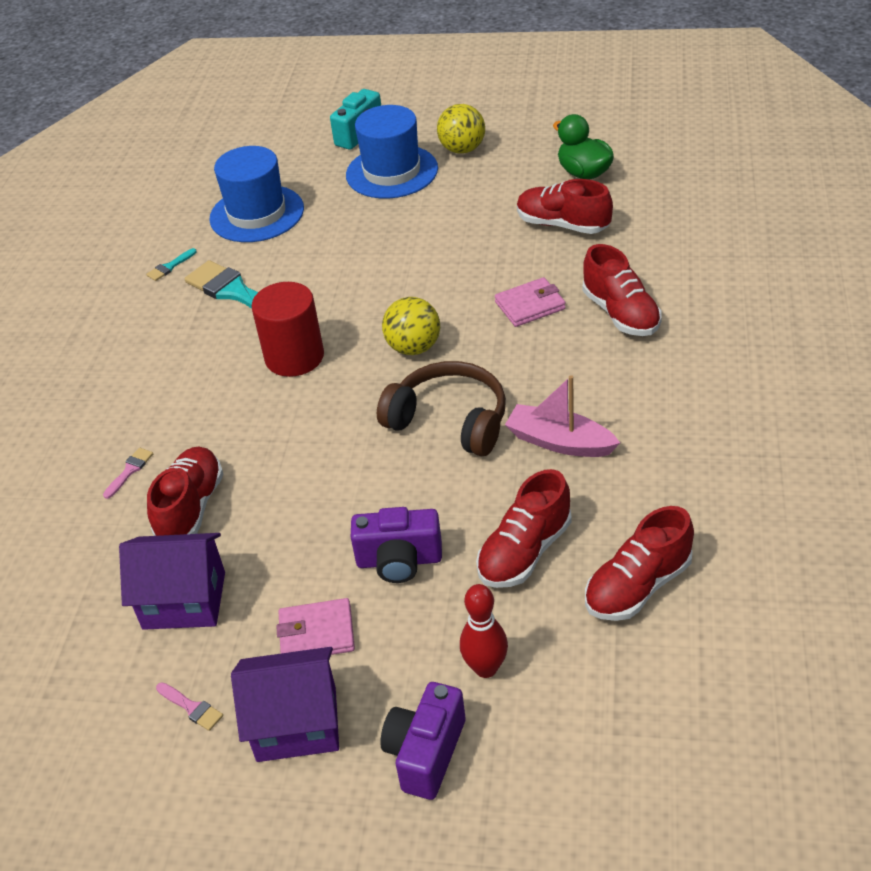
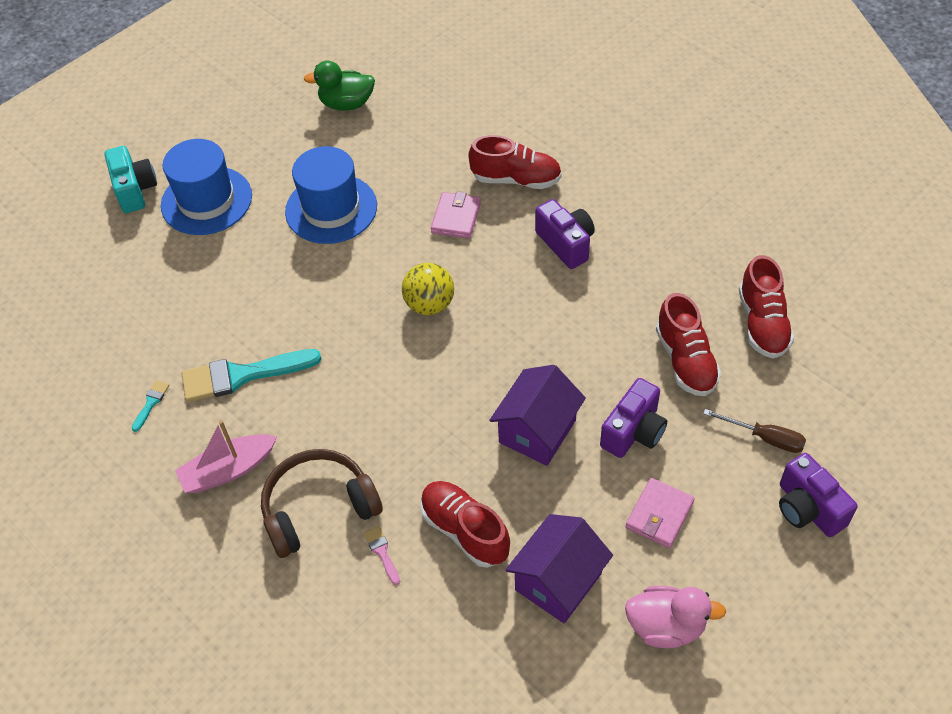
camera: 55 degrees left, 10 degrees up
(170, 267) = (151, 403): turquoise brush -> turquoise brush turned 150 degrees counterclockwise
(192, 707) = (666, 626): pink brush -> pink duck
(257, 214) = (152, 310): blue hat -> blue hat (331, 209)
(294, 357) = (362, 379): red cylinder -> none
(297, 724) = (730, 568): purple house -> purple house (537, 431)
(449, 421) = (527, 328): brown headphones -> brown headphones (319, 509)
(462, 149) = (233, 147): yellow ball -> none
(486, 668) = (765, 438): red bowling pin -> brown screwdriver
(560, 442) = (605, 284): pink boat -> pink boat (228, 470)
(563, 225) = (390, 149): red shoe -> none
(580, 389) = (566, 244): none -> purple camera

